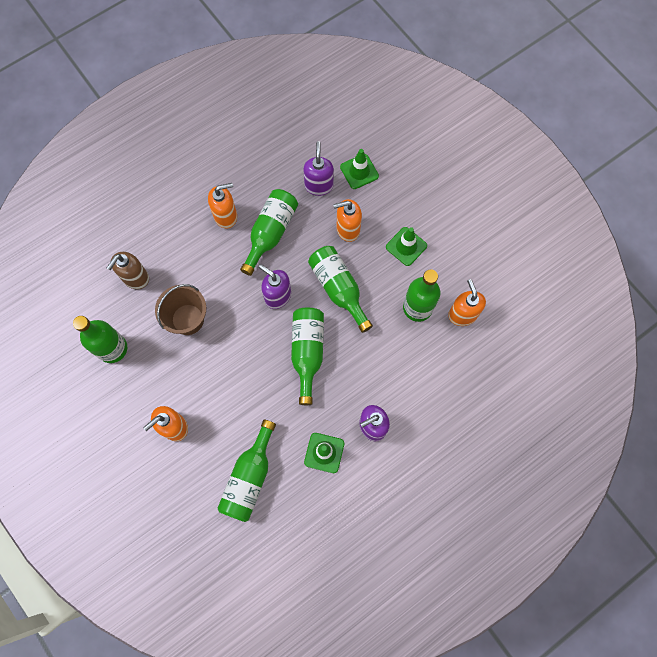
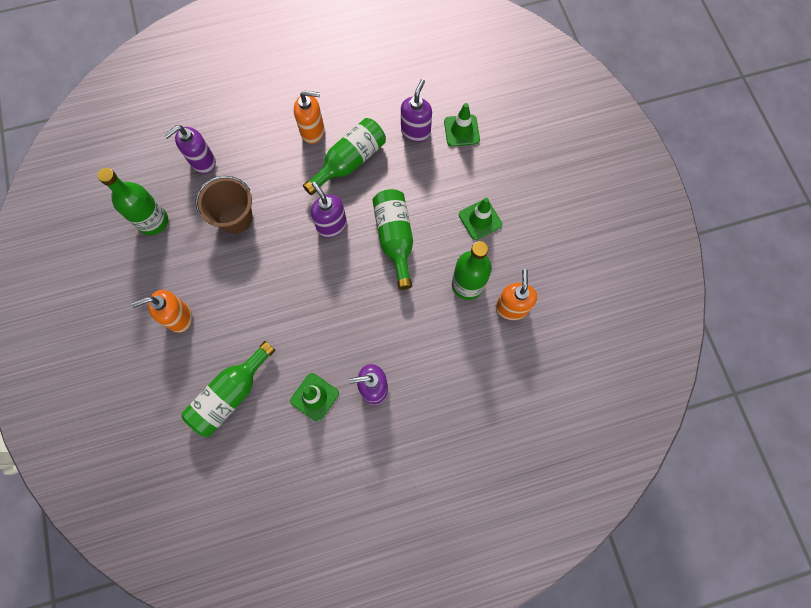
camera: 20 degrees right, 0 degrees up
(135, 278) = (202, 162): brown soap dispenser -> purple soap dispenser
(307, 352) = (338, 291): green bottle -> none
(347, 229) = (427, 183): orange soap dispenser -> none

